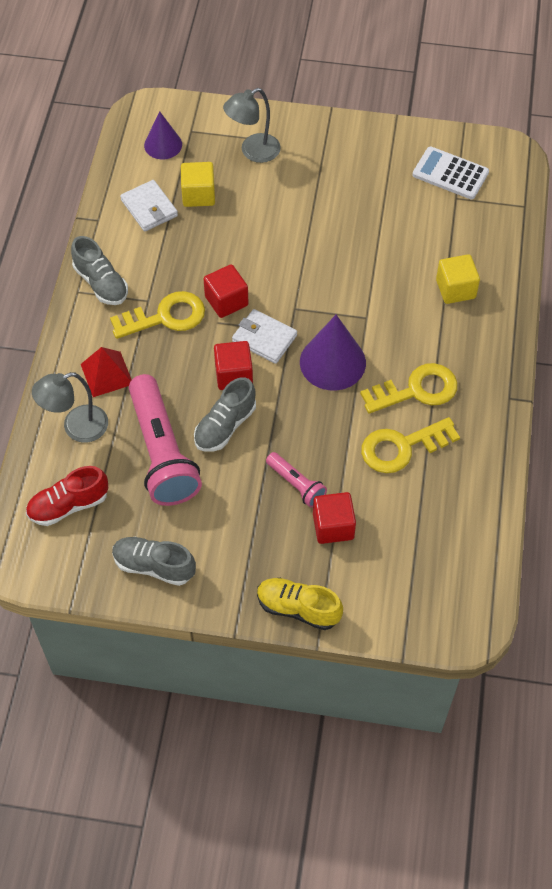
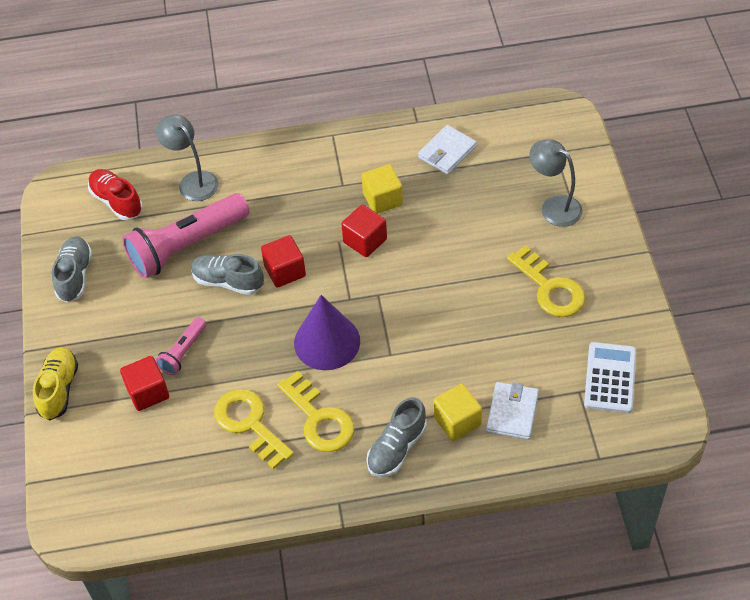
camera: 75 degrees right, 5 degrees down
(101, 283) = (348, 147): grey shoe -> grey shoe (396, 448)
(107, 374) = (253, 183): red pyramid -> none
(163, 145) = (527, 137): purple cone -> none
(165, 317) = (329, 203): yellow key -> yellow key (550, 288)
(198, 195) = (480, 182): yellow cube -> yellow cube (382, 199)
(264, 338) = (334, 281): white wallet -> white wallet (512, 412)

